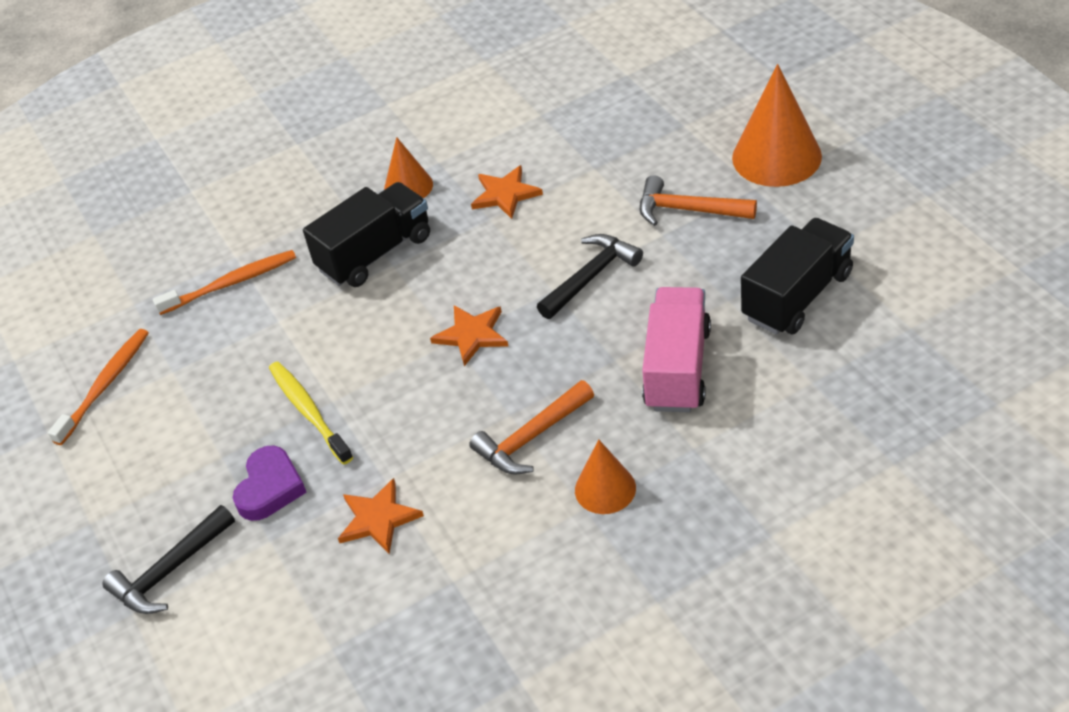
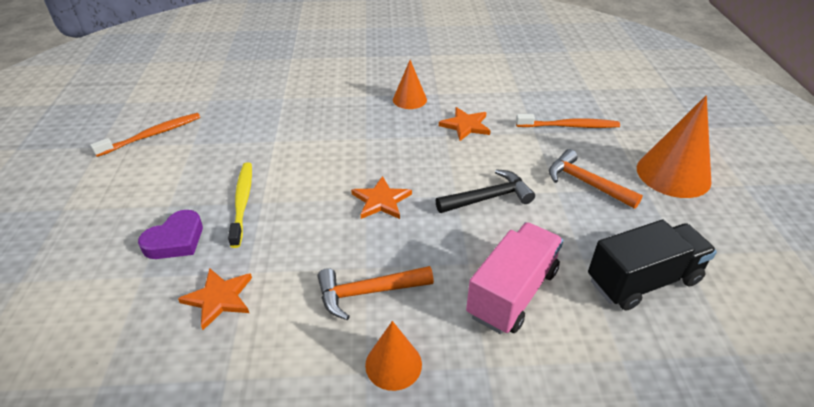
camera: 20 degrees right, 5 degrees down
(170, 571) = (68, 264): black hammer -> none
(231, 283) = (268, 110): orange toothbrush -> orange toothbrush (569, 126)
(375, 253) = (361, 127): black truck -> none

